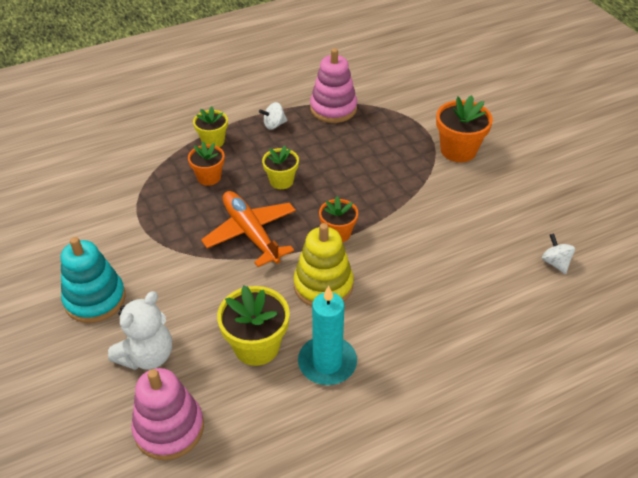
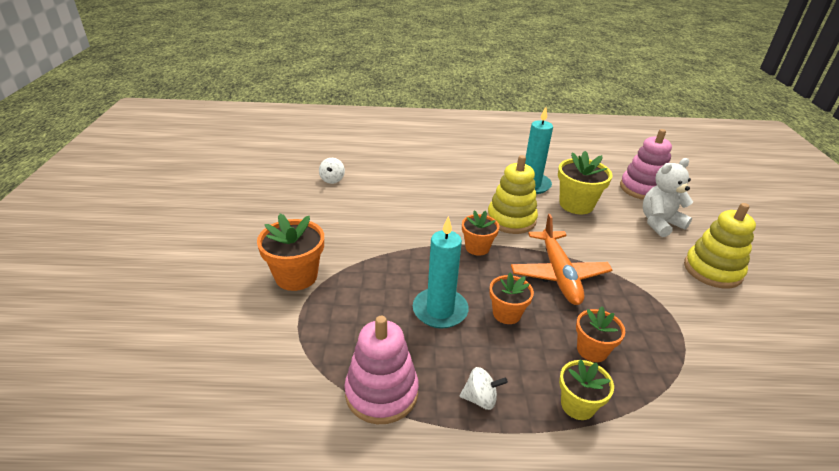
camera: 155 degrees left, 10 degrees down
(95, 299) = (712, 270): turquoise stacking toy -> yellow stacking toy
(281, 181) = (506, 314): yellow flower pot -> orange flower pot
(332, 165) = (440, 310): none -> turquoise candle

